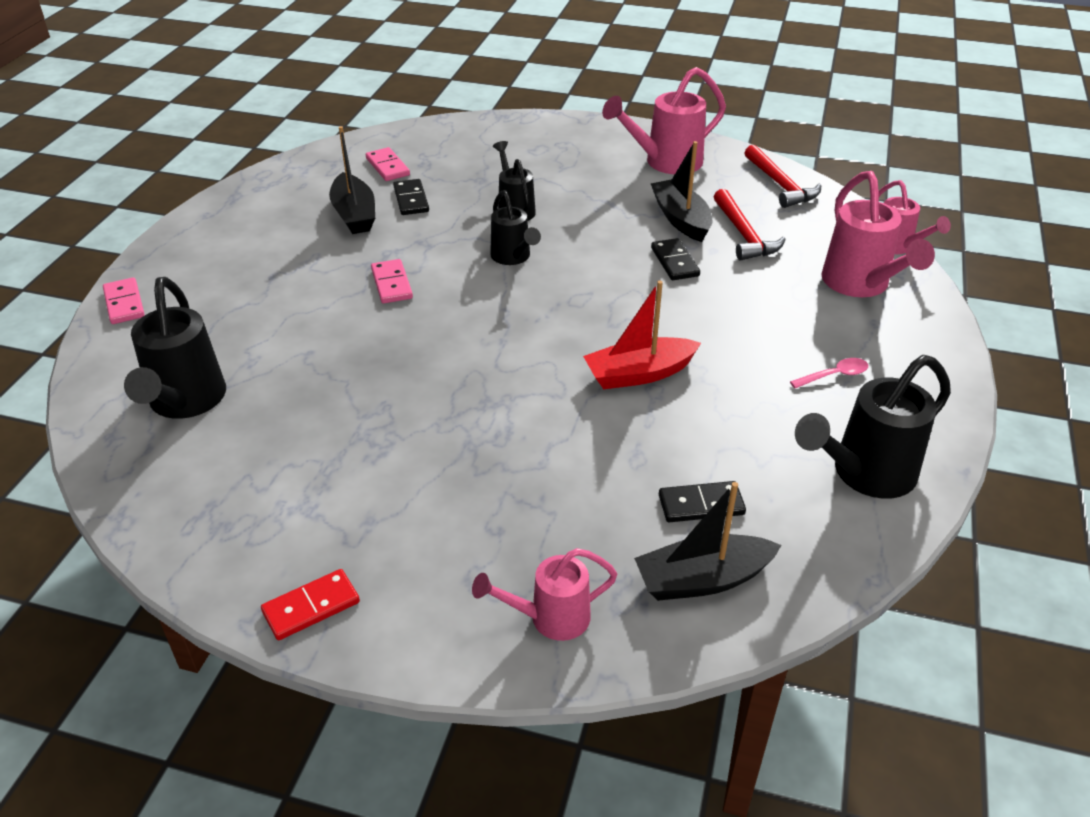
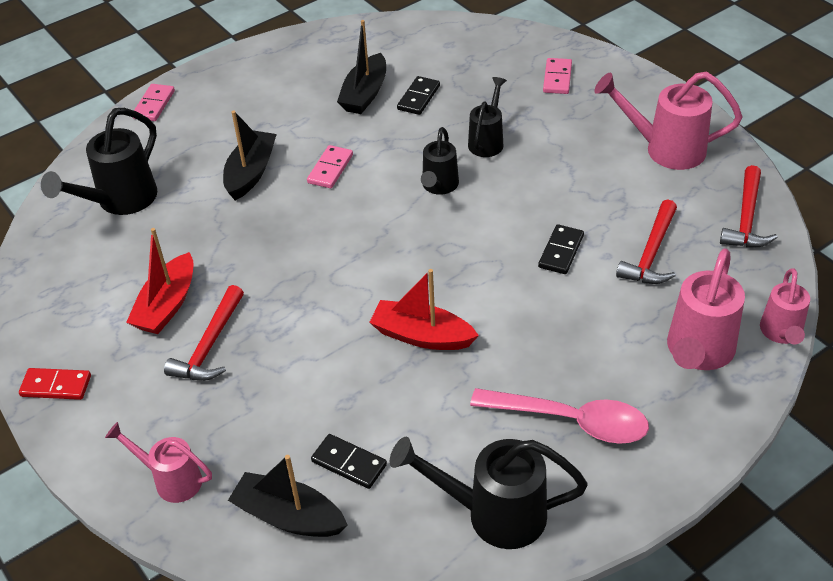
camera: 40 degrees right, 5 degrees up
(355, 469) = (167, 305): none -> red boat
(388, 167) = (432, 58): pink domino -> pink domino (557, 78)
(445, 480) = (210, 345): none -> red hammer
(681, 219) = (613, 213): black boat -> black boat (251, 173)
(834, 375) = (571, 421): pink spoon -> pink spoon, size x2.15

